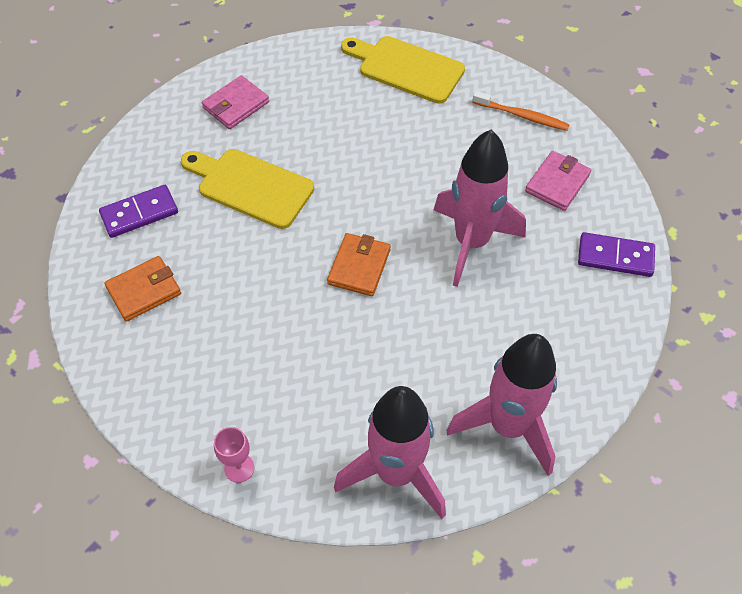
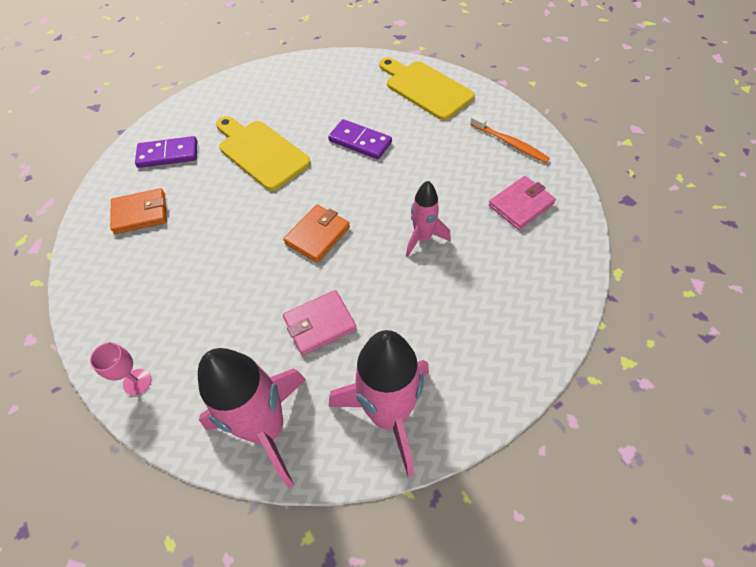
camera: 20 degrees right, 0 degrees up
(236, 105) = (279, 90): pink wallet -> pink wallet (320, 324)
(471, 242) = (423, 238): pink rocket -> pink rocket, size x0.55
(615, 257) = (552, 282): purple domino -> purple domino (360, 142)

